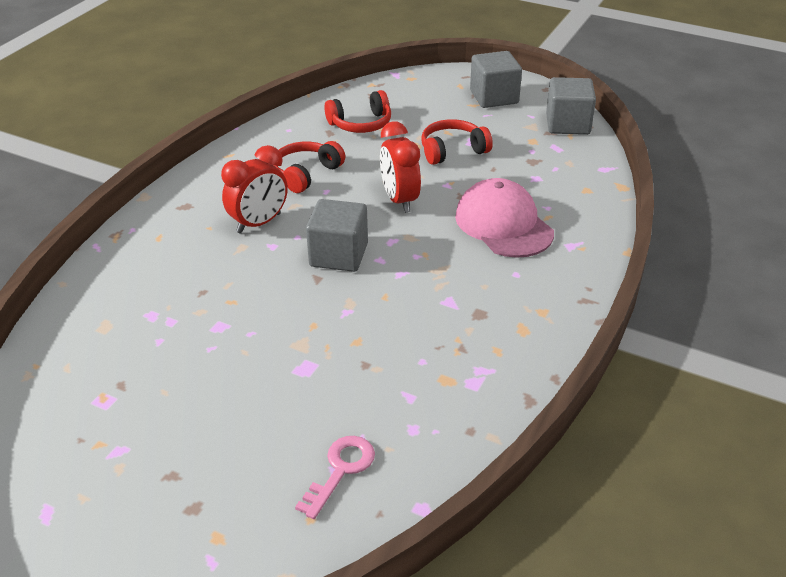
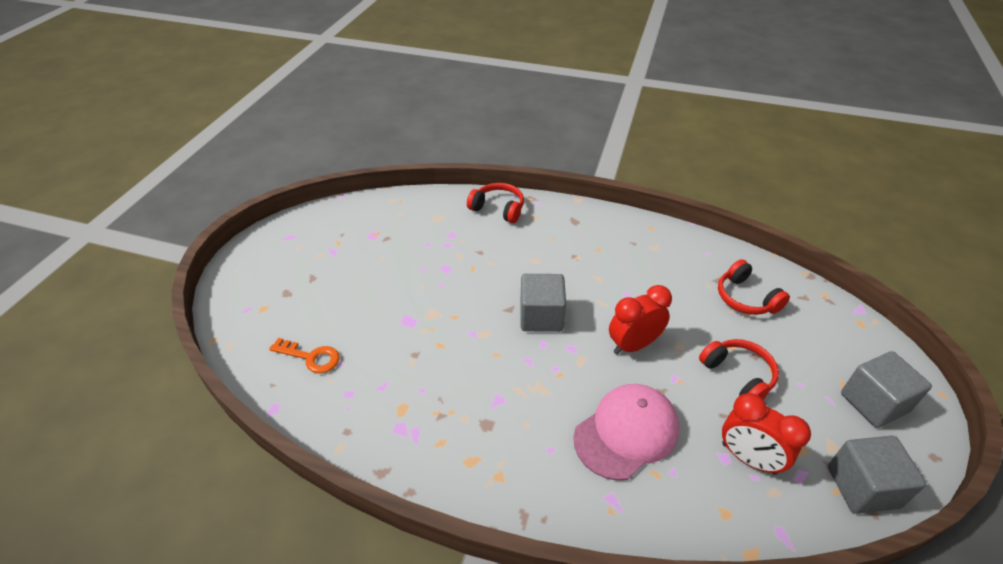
camera: 80 degrees right, 5 degrees up
(259, 223) = (567, 263): red clock -> red clock (748, 458)
(306, 174) = (645, 276): red headphones -> red headphones (498, 209)
(340, 470) = (311, 357): pink key -> orange key

